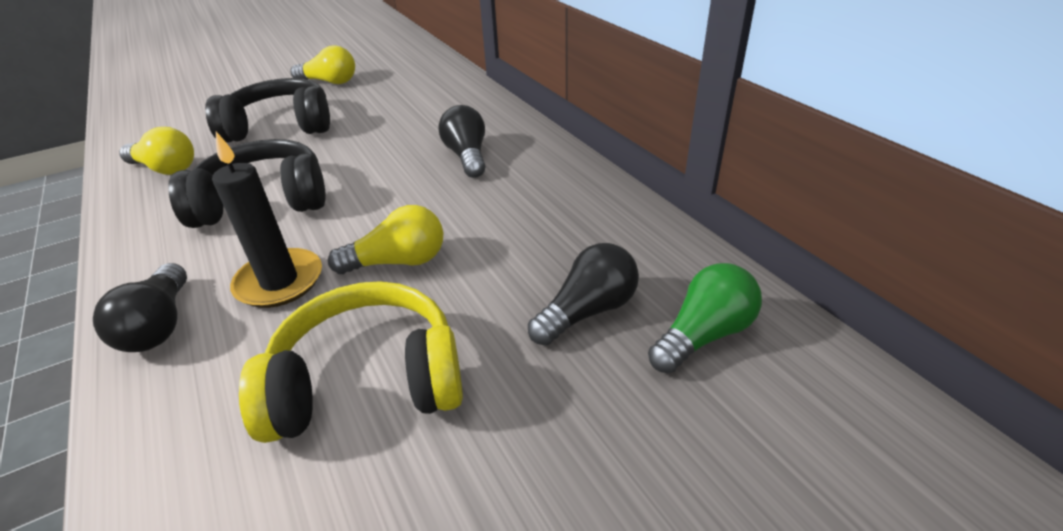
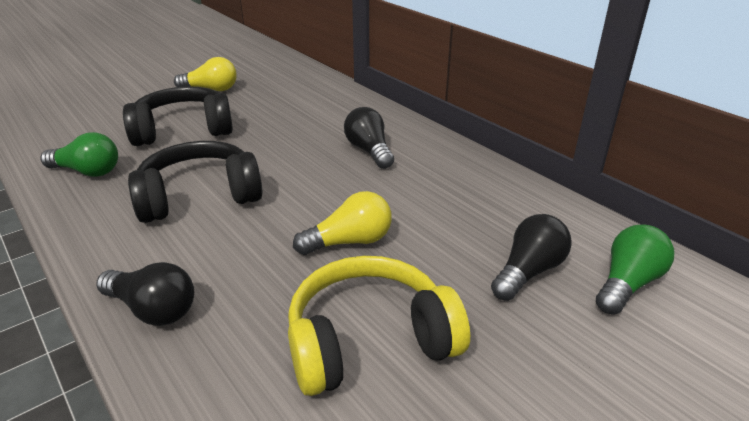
camera: 10 degrees left, 5 degrees down
(159, 325) = (153, 309): black light bulb -> black light bulb turned 45 degrees counterclockwise
(166, 169) = (87, 171): yellow light bulb -> green light bulb
(279, 281) = (249, 265): black candle -> none

